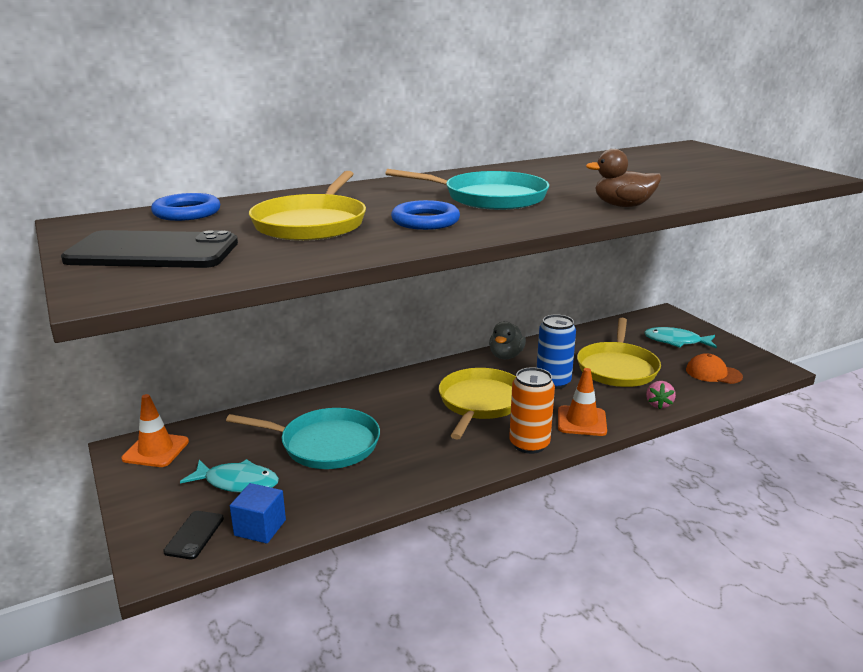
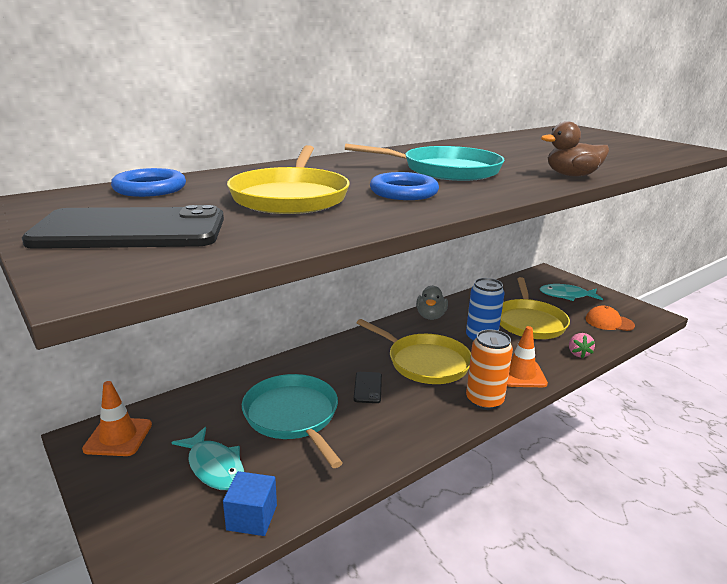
camera: 10 degrees left, 0 degrees up
(194, 535) = (182, 534): black phone -> black phone (368, 387)
(237, 482) = (214, 466): turquoise fish -> turquoise fish turned 45 degrees clockwise
(325, 444) = (293, 416): turquoise pan -> turquoise pan turned 120 degrees counterclockwise
(480, 402) = (425, 362): yellow pan -> yellow pan turned 120 degrees clockwise

